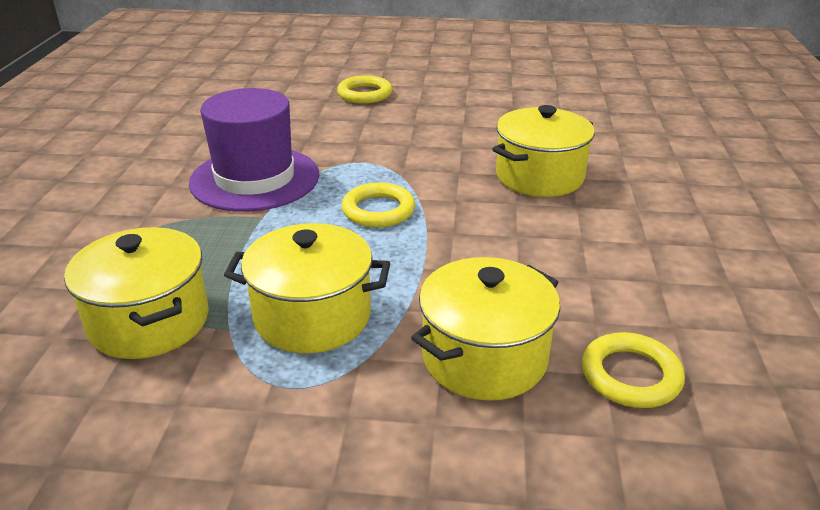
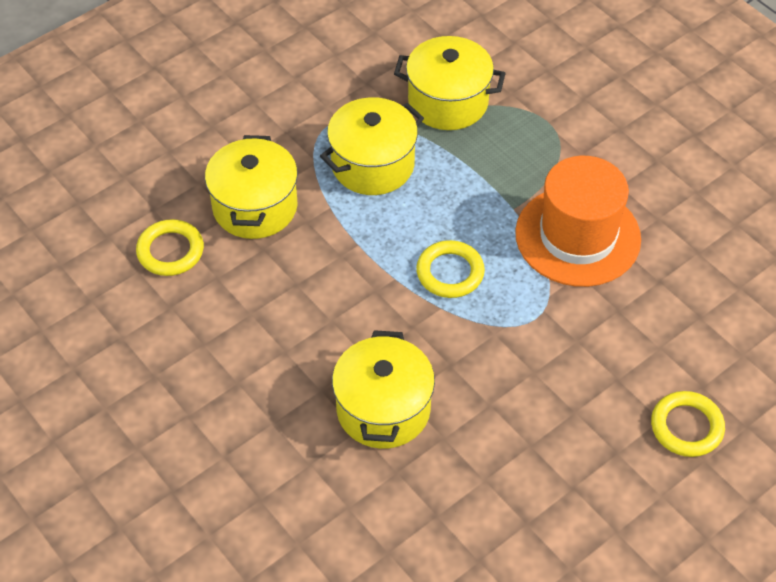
camera: 135 degrees right, 20 degrees up
(255, 179) = (577, 236): purple hat -> orange hat

